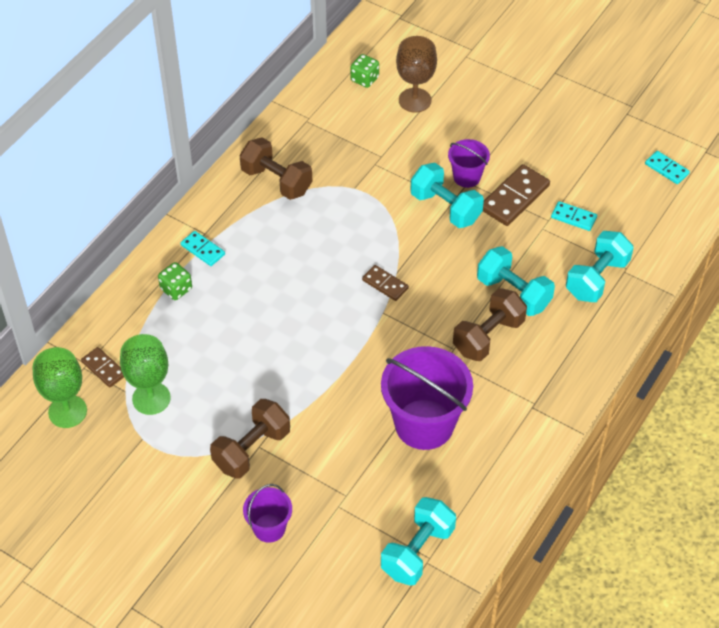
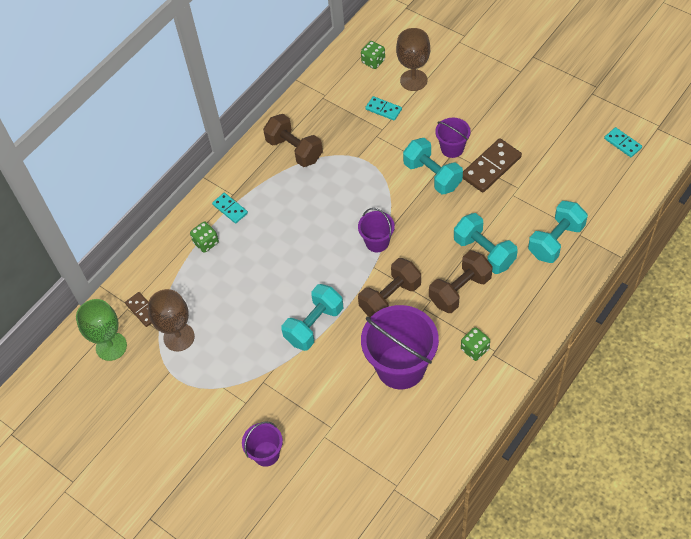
camera: 10 degrees right, 5 degrees up
(151, 398) = (179, 337): green goblet -> brown goblet
(252, 449) = (257, 384): brown dumbbell -> brown dumbbell (390, 298)
(385, 284) = (377, 242): brown domino -> purple bucket
(417, 551) = (387, 479): turquoise dumbbell -> turquoise dumbbell (314, 325)
(510, 402) = (475, 349): none -> green dice
(573, 217) = (540, 186): turquoise domino -> turquoise domino (383, 109)

